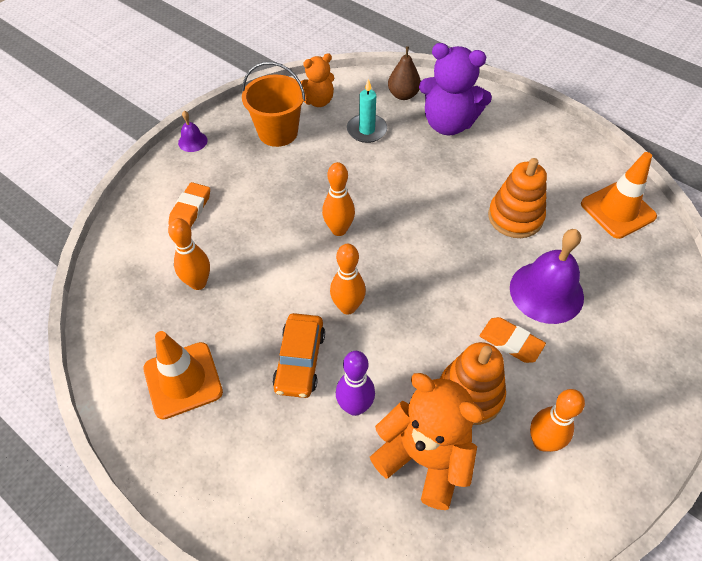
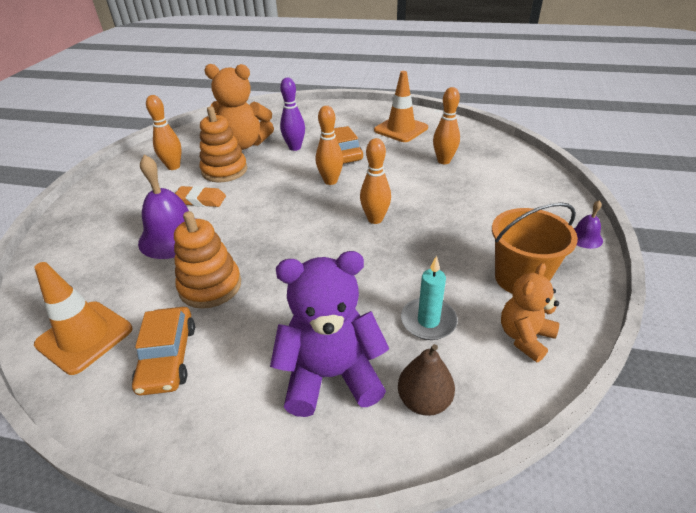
camera: 155 degrees right, 15 degrees down
(190, 209) = (507, 192): orange eraser -> none
(552, 172) = (168, 357): none -> orange car

